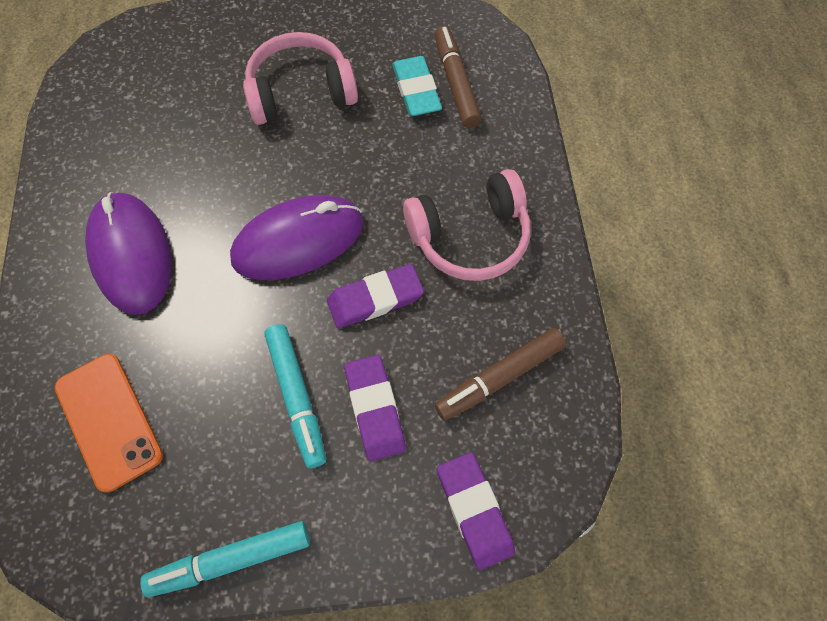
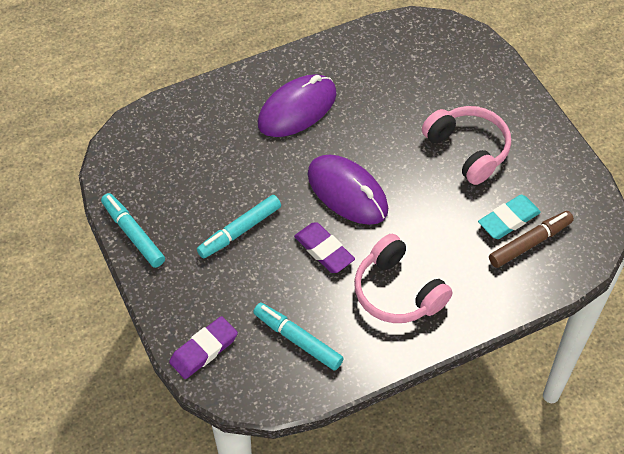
camera: 70 degrees right, 10 degrees down
(109, 421) = (189, 144): orange phone -> none
(374, 409) = (248, 275): purple eraser -> none
(499, 377) = (298, 340): brown marker -> turquoise marker

